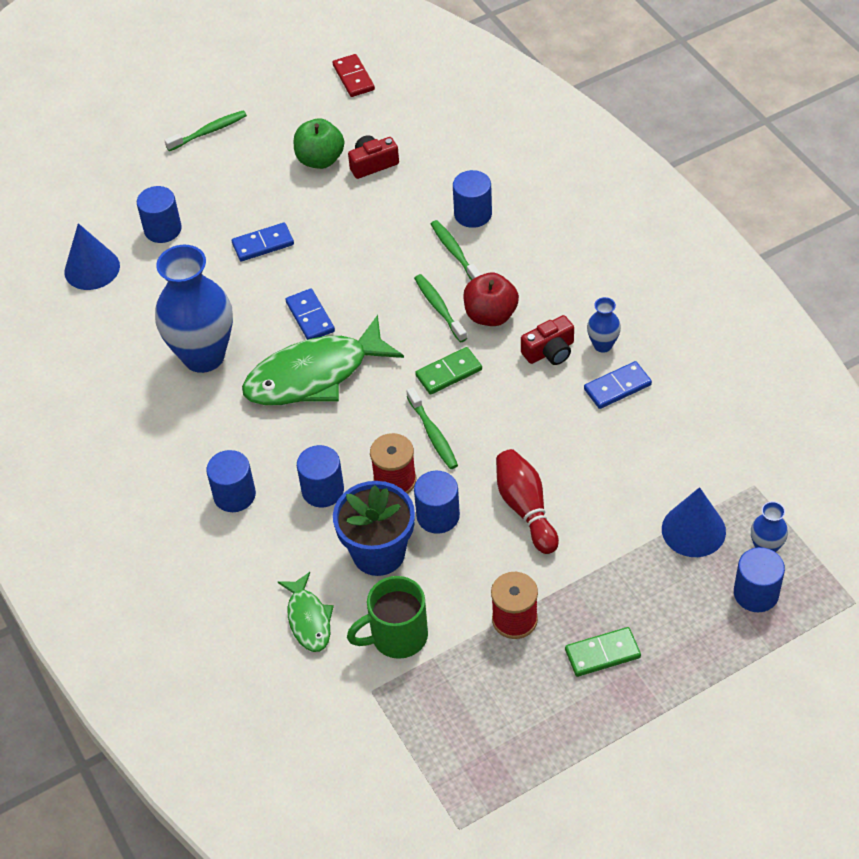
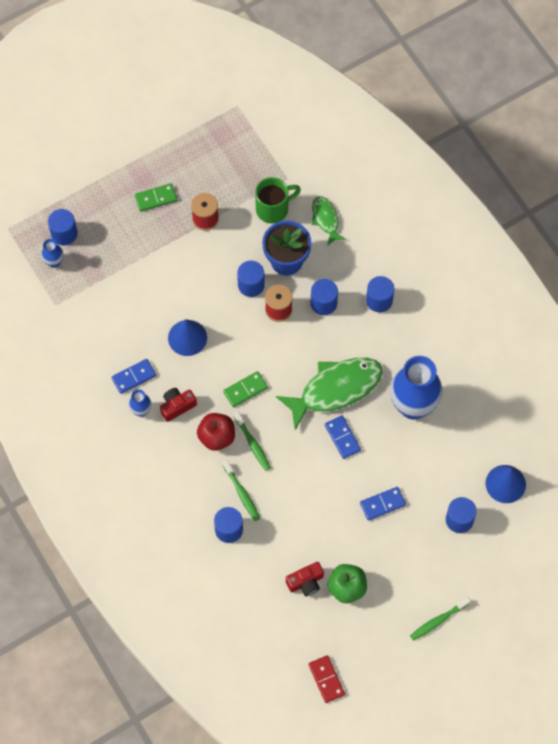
camera: 175 degrees right, 15 degrees up
(433, 434) = (255, 343): green toothbrush -> none
(525, 508) = (197, 289): red bowling pin -> none
(693, 530) = (95, 274): blue cone -> blue cone (187, 337)

